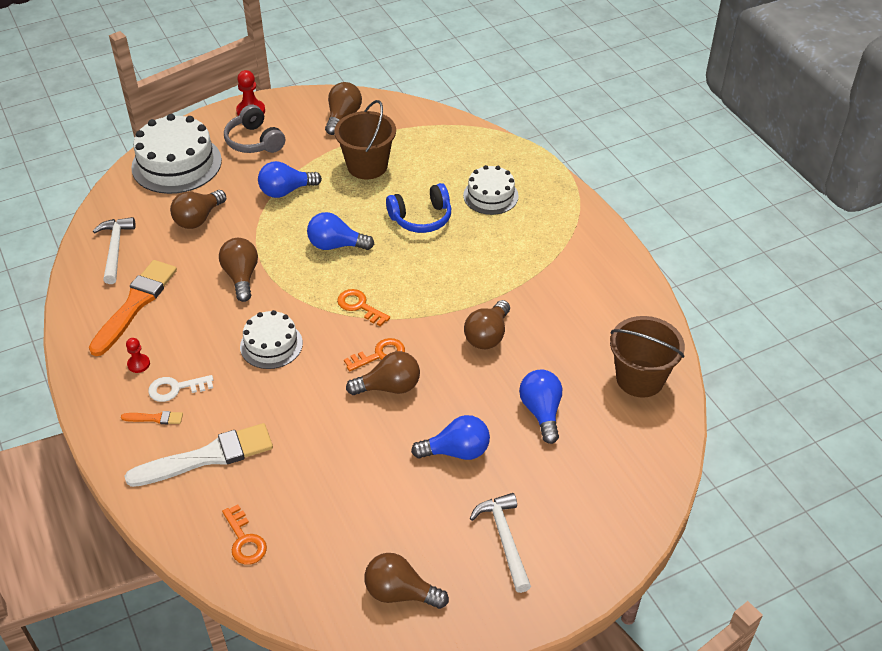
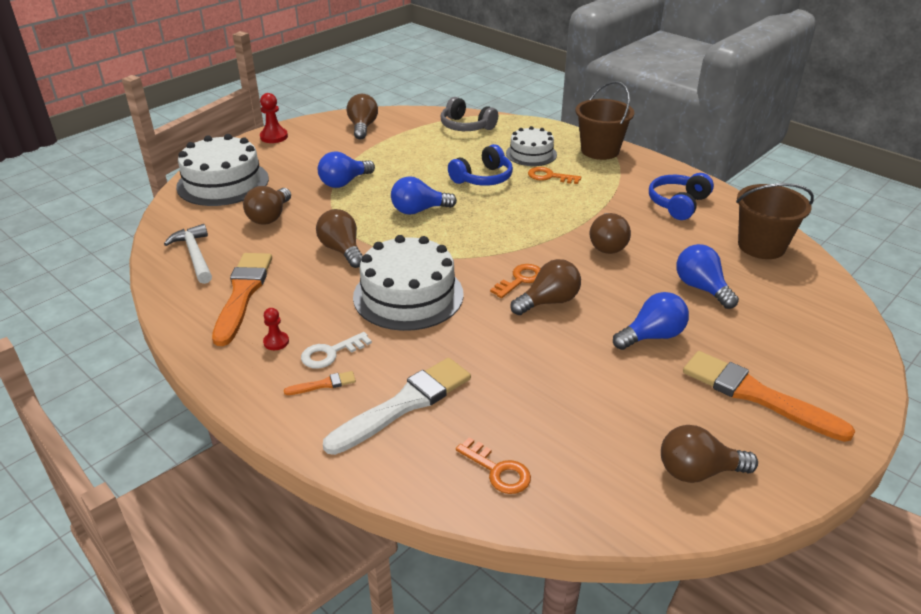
camera: 20 degrees left, 10 degrees down
(254, 141) = (290, 155): grey headphones -> grey headphones (466, 126)
(271, 345) = (408, 295): white cake -> white cake, size x1.66
(360, 306) = (474, 248): orange key -> orange key (549, 176)
(367, 166) = (408, 154): brown bucket -> brown bucket (600, 150)
(504, 539) = (757, 395): white hammer -> orange brush
(596, 302) = (678, 204): none -> blue headphones

